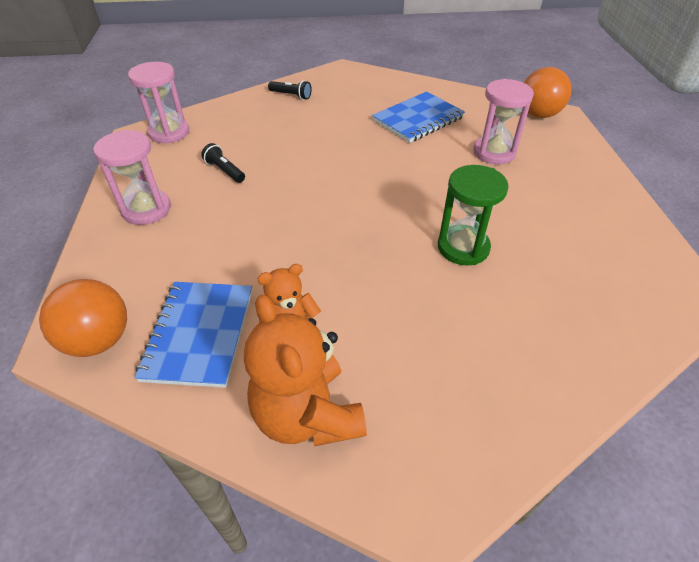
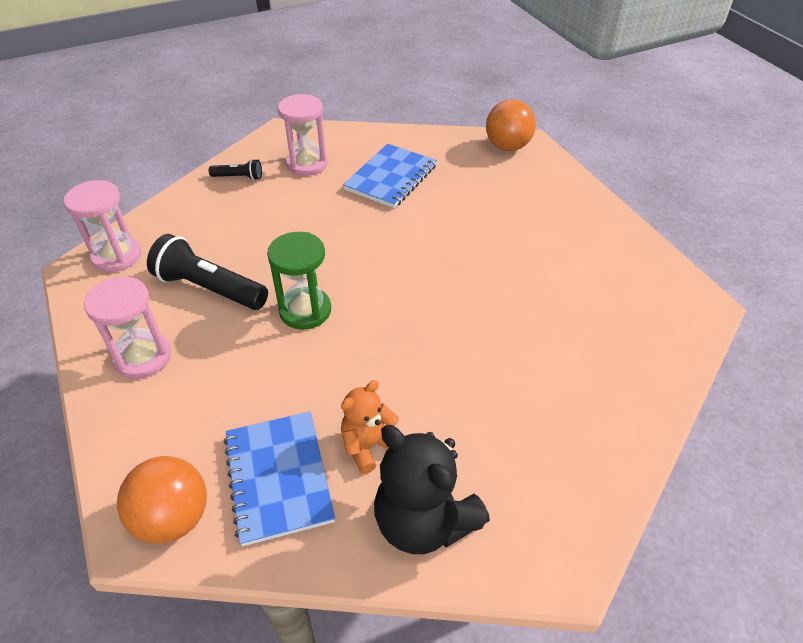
camera: 20 degrees left, 0 degrees up
(224, 171) = (209, 288): black flashlight -> black flashlight, size x1.97
(307, 415) = (424, 521): orange teddy bear -> black teddy bear
(463, 247) = (494, 311): green hourglass -> green hourglass (305, 310)
(494, 152) = (482, 200): pink hourglass -> pink hourglass (307, 164)

